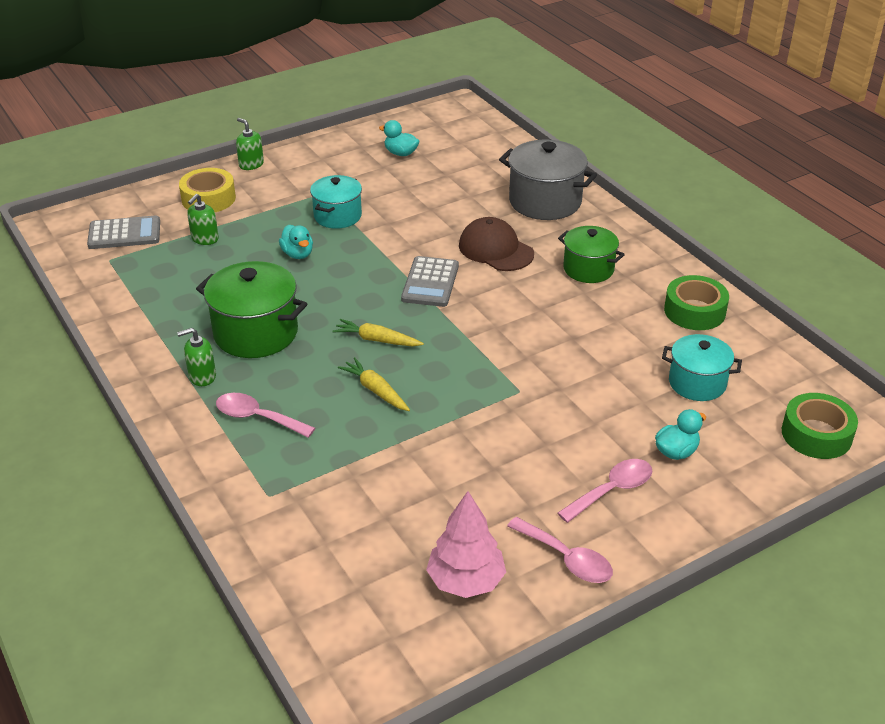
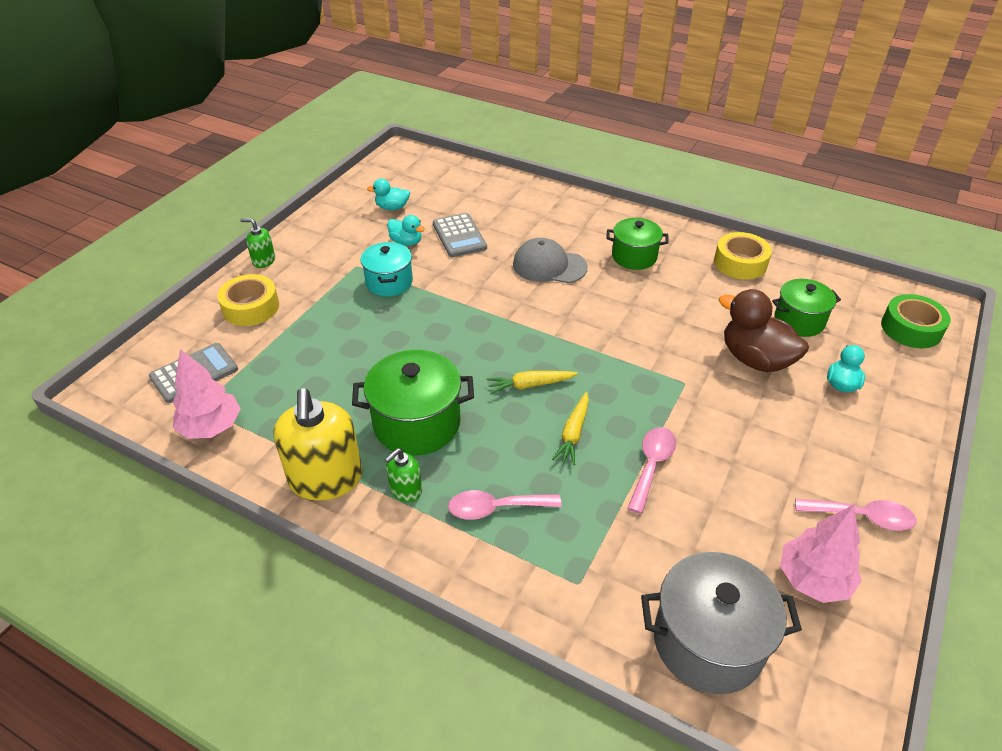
camera: 30 degrees left, 5 degrees up
(104, 277) = (211, 427): none -> pink tree
(152, 345) = (326, 479): none -> yellow soap dispenser
(205, 239) = (283, 348): green soap dispenser -> none
(297, 254) = (385, 331): turquoise duck -> turquoise duck (406, 242)
(375, 390) = (573, 433): yellow carrot -> yellow carrot turned 90 degrees counterclockwise
(430, 282) = (525, 314): grey calculator -> grey calculator (459, 236)
(495, 249) = (549, 266): brown cap -> grey cap
(545, 201) = (548, 212): grey pot -> grey pot (708, 642)
(611, 398) = (755, 359): none -> brown duck
(612, 490) = (833, 439): pink spoon -> pink spoon (652, 465)
(694, 311) = (740, 263): green tape -> yellow tape
(697, 383) = (799, 321): turquoise pot -> green pot

